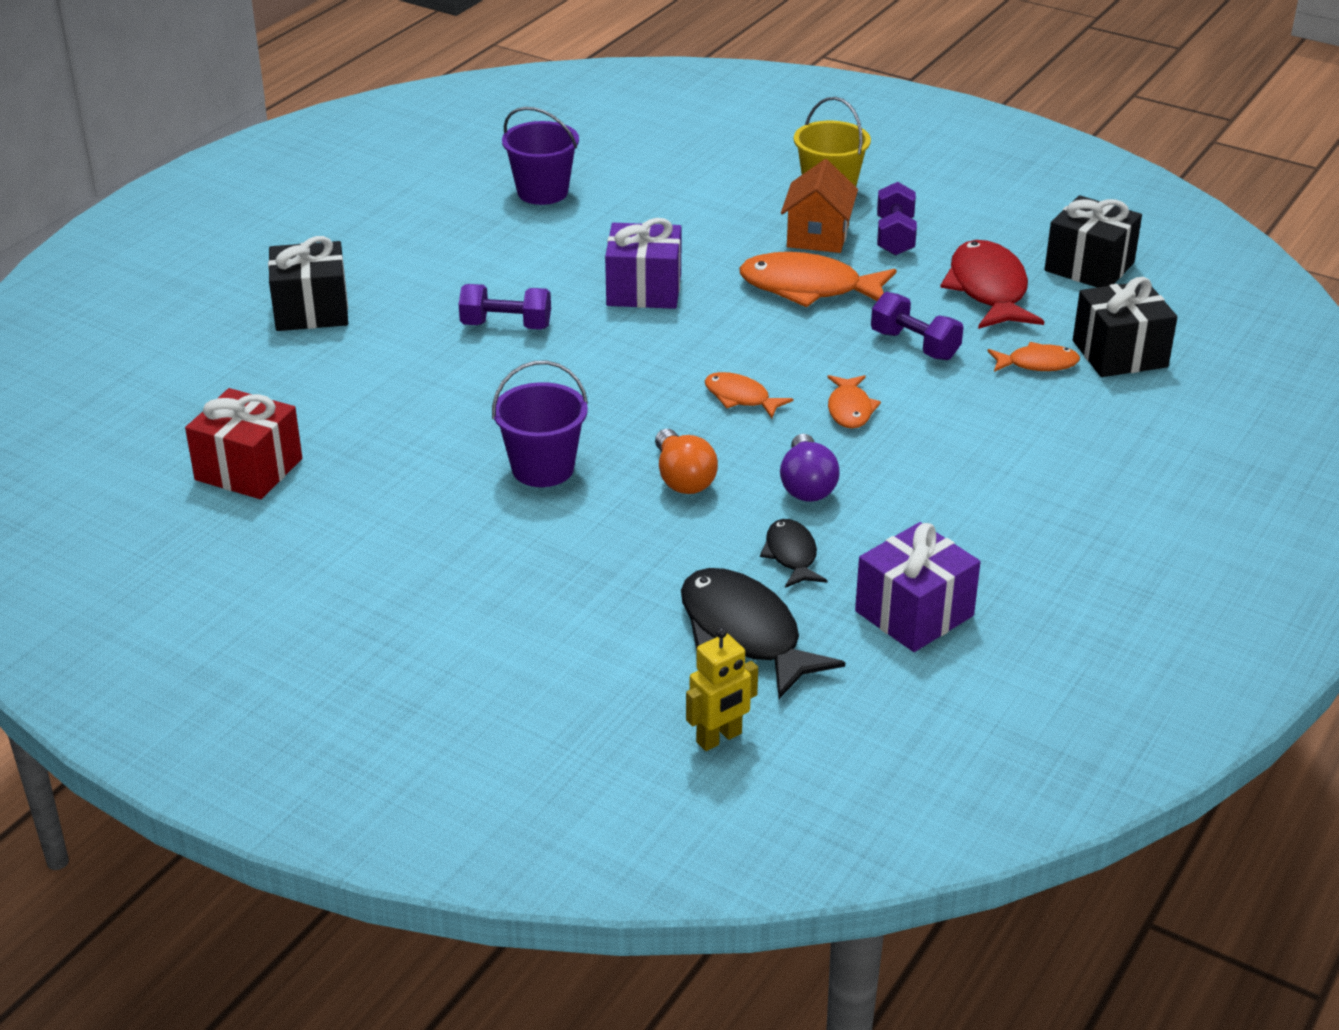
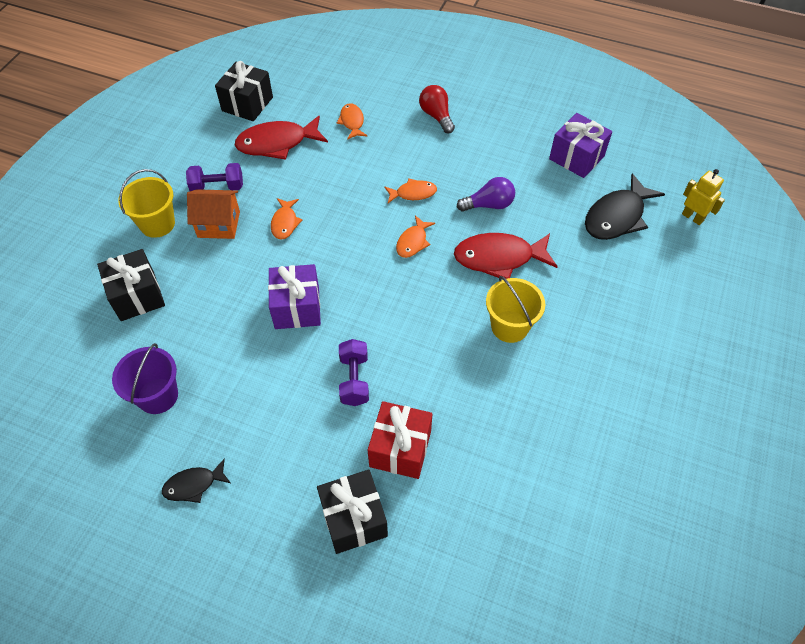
camera: 100 degrees left, 20 degrees up
(248, 469) = (562, 497): red gift -> red gift (400, 448)
(543, 468) = (509, 326): purple bucket -> yellow bucket
(683, 478) = (499, 258): orange light bulb -> red fish
(791, 555) = (550, 205): black fish -> black fish (194, 485)
(808, 288) = (285, 223): orange fish -> orange fish, size x0.55
(915, 345) = (342, 171): purple dumbbell -> none
(1049, 457) = (436, 116): none -> red light bulb
(1119, 354) = (336, 92): black gift -> black gift (137, 296)

